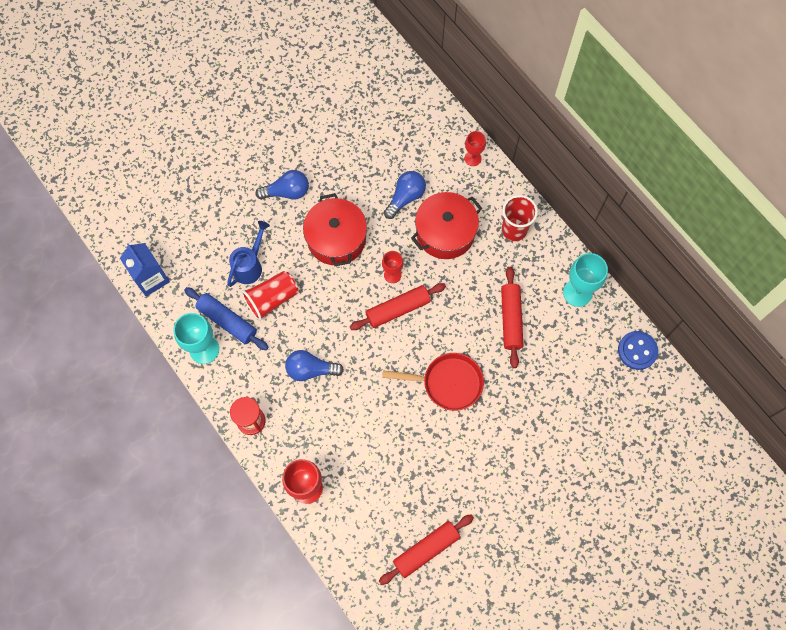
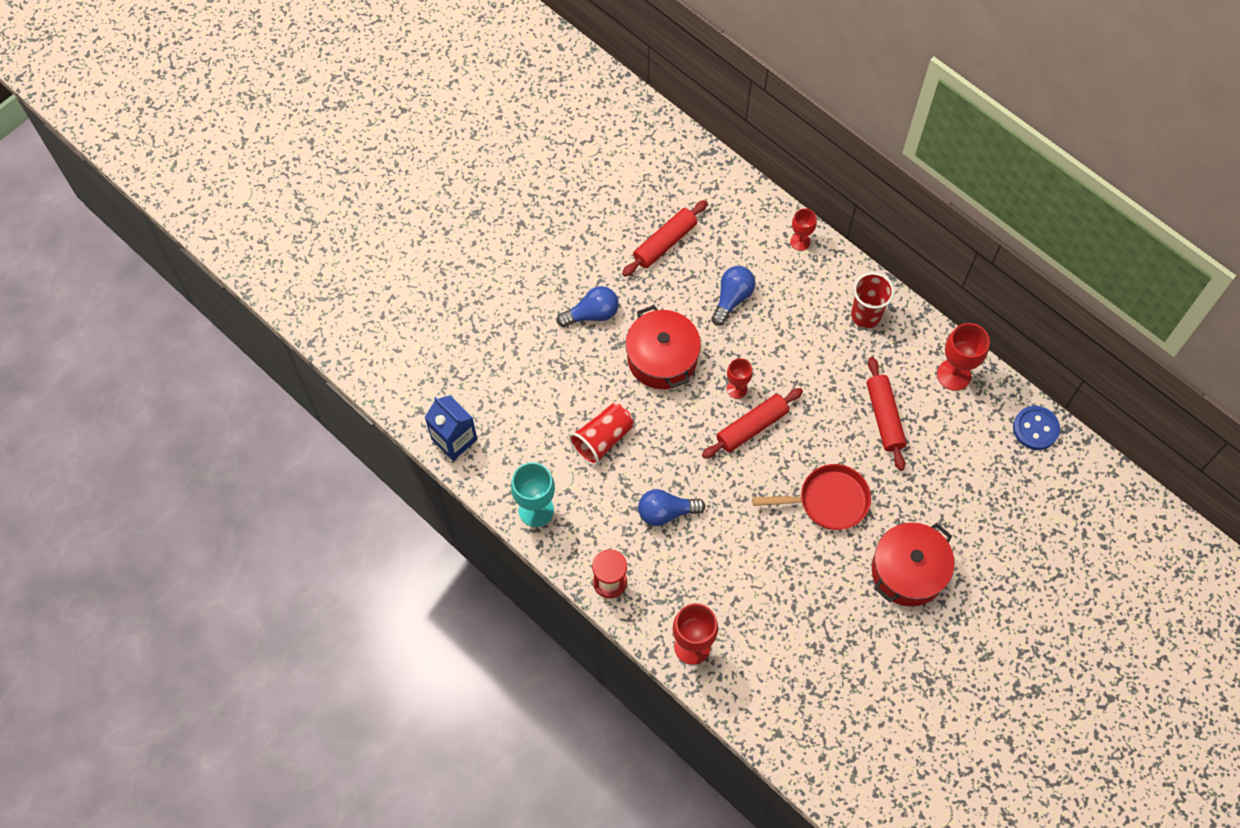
camera: 10 degrees left, 5 degrees down
(227, 321) = (556, 473): blue rolling pin -> none
(249, 266) = (567, 405): blue watering can -> none
(426, 550) = (845, 692): red rolling pin -> red rolling pin (665, 243)
(445, 232) = (787, 331): red pot -> red pot (908, 571)
(577, 293) = (954, 375): turquoise goblet -> red goblet

